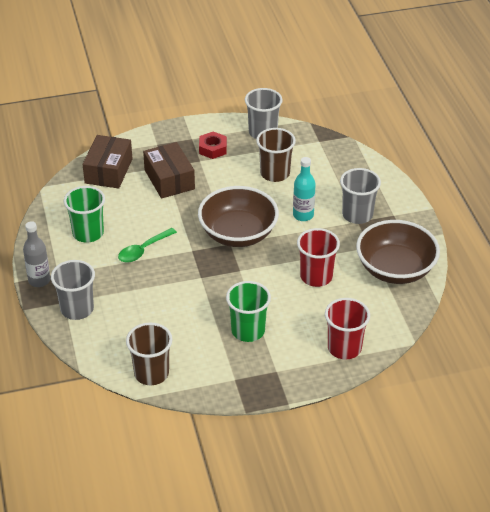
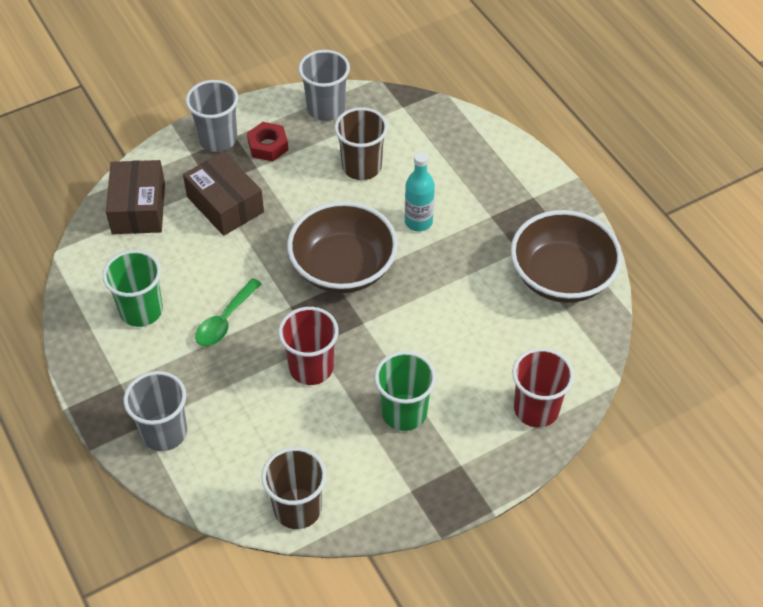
camera: 15 degrees left, 10 degrees up
(39, 280) = (97, 399): grey bottle -> none
(316, 277) = (465, 310): red cup -> red cup (311, 368)
(357, 215) = (487, 207): grey cup -> grey cup (218, 139)

